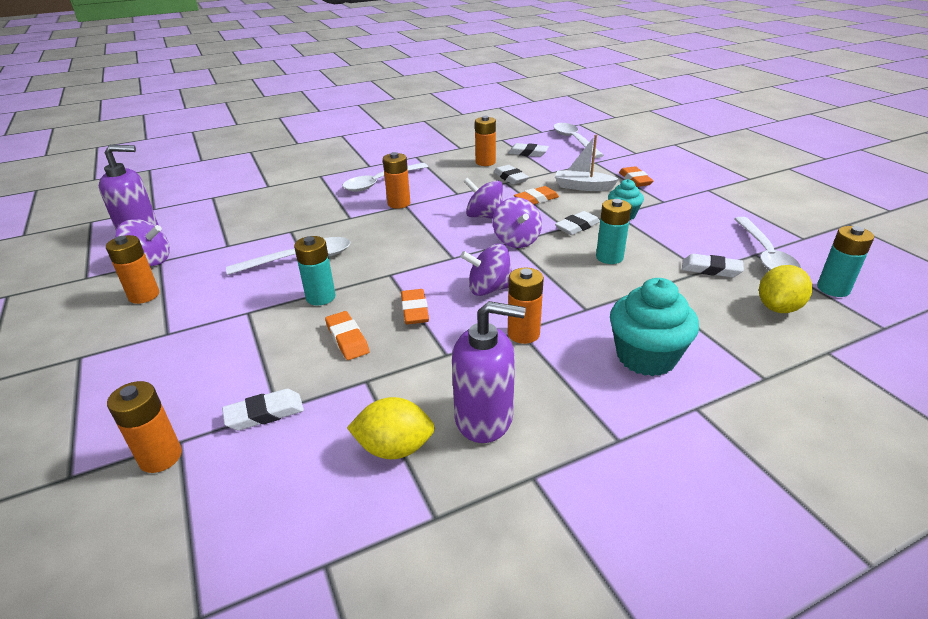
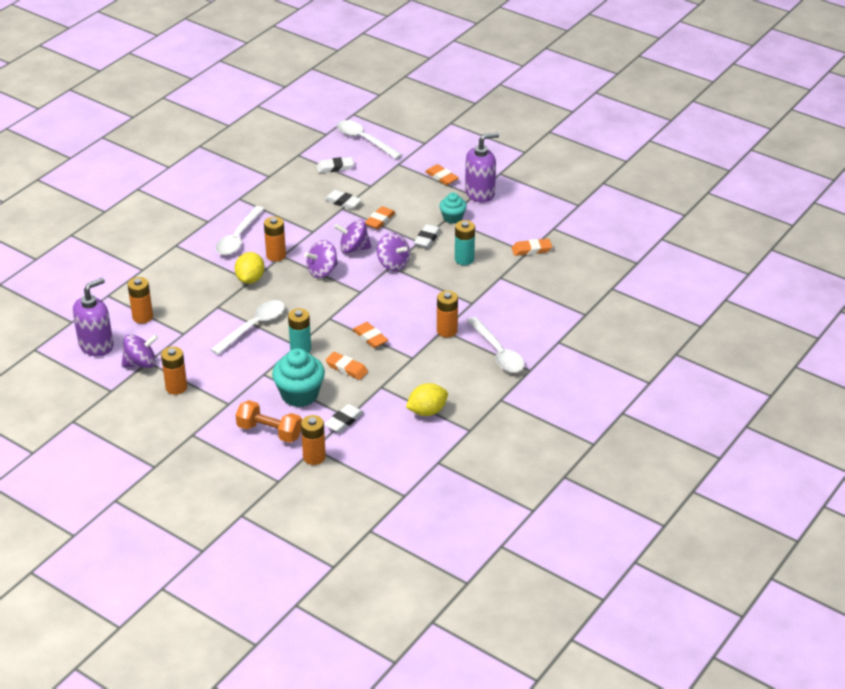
camera: 30 degrees left, 5 degrees up
(160, 390) = (269, 431): none -> orange dumbbell
(484, 418) = (459, 382): purple soap dispenser -> purple soap dispenser (480, 193)
(485, 162) = (307, 189): orange battery -> orange battery (142, 317)
(489, 289) = (404, 308): purple spinning top -> purple spinning top (322, 271)
(583, 187) = (406, 196): white boat -> none
(646, 357) = (521, 322): turquoise cupcake -> turquoise cupcake (299, 394)
(711, 269) = (531, 250): white eraser -> orange eraser
(765, 255) = (559, 227): white spoon -> white spoon (498, 352)
(778, 307) = (579, 267): yellow lemon -> yellow lemon (250, 279)
(833, 289) = (605, 243): turquoise battery -> none

